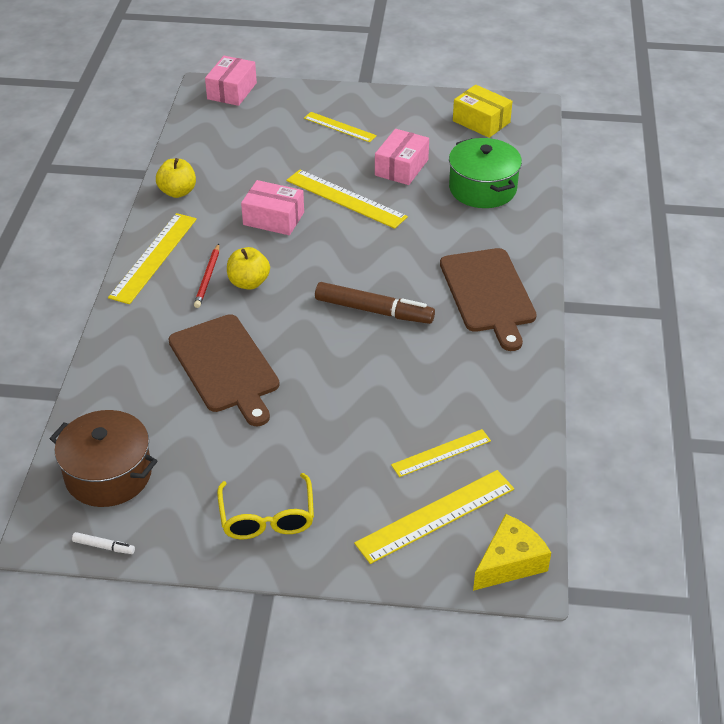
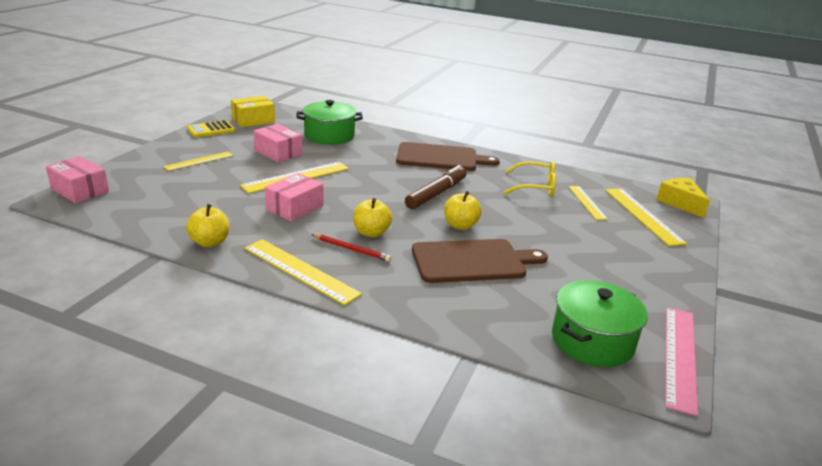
camera: 75 degrees left, 15 degrees down
(103, 546) = (680, 356): white marker -> pink ruler
(108, 474) = (592, 341): brown pot -> green pot
(267, 518) = (645, 273): yellow glasses -> yellow glasses (536, 187)
(302, 344) = (460, 225): none -> yellow apple
(426, 105) = (211, 130): none -> yellow calculator

